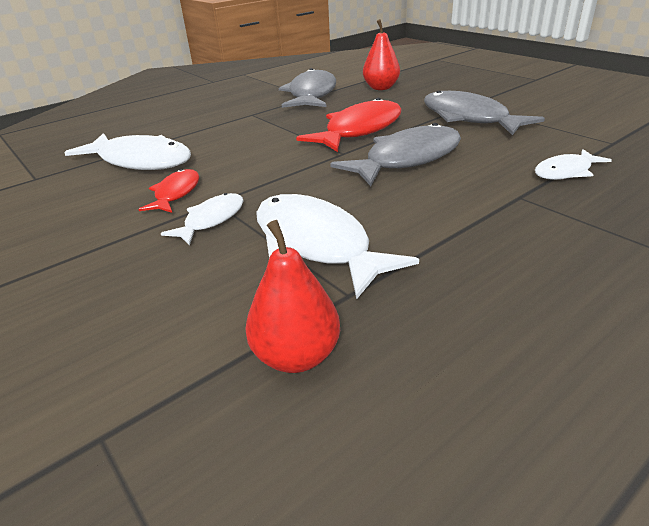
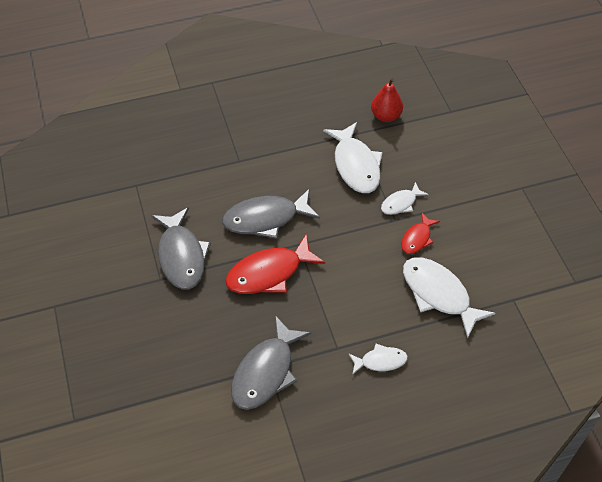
camera: 160 degrees left, 20 degrees up
(381, 88) = (195, 356): red pear -> none
(565, 172) = (195, 170): white fish -> white fish (380, 361)

